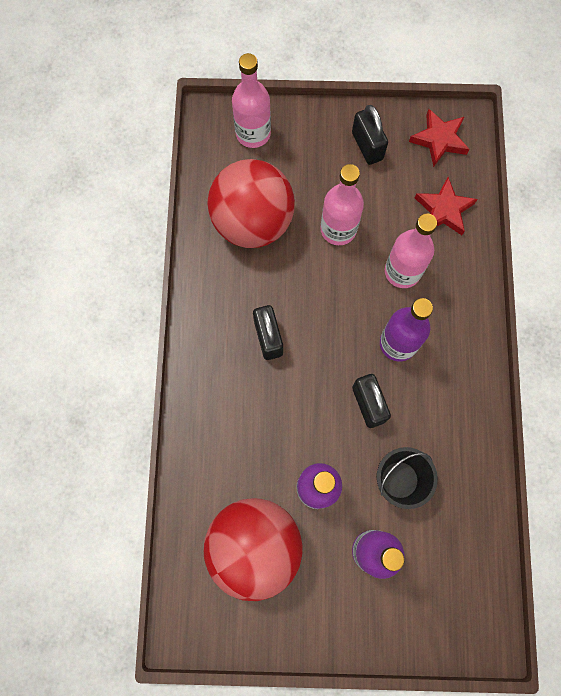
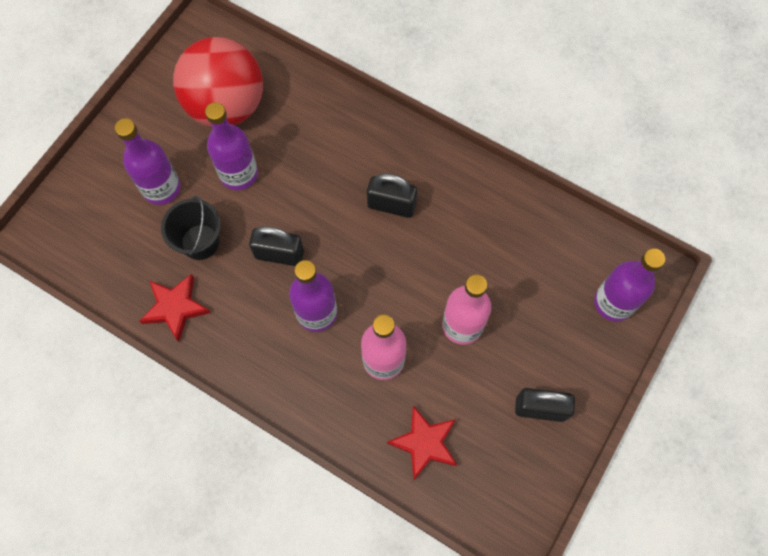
camera: 120 degrees right, 5 degrees down
(253, 133) = (613, 302): pink bottle -> purple bottle
(253, 222) = (513, 251): red ball -> none
(439, 139) = (508, 491): red star -> red star (175, 308)

